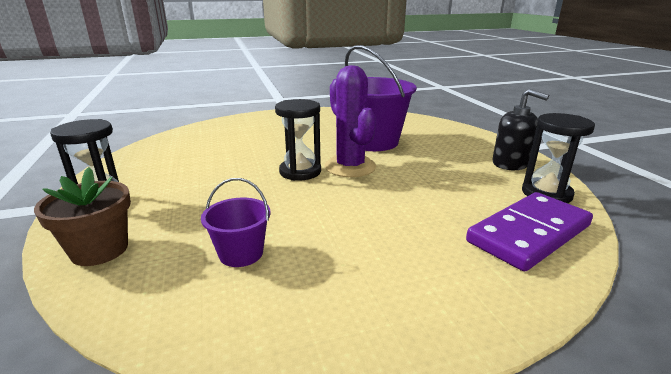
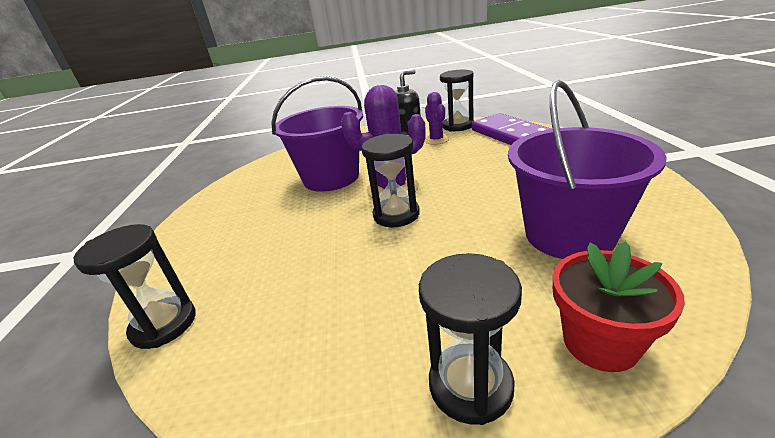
camera: 75 degrees left, 5 degrees up
(99, 250) = (600, 342): brown flower pot -> red flower pot
(203, 128) = (164, 324): none -> black hourglass
(241, 253) = (569, 234): purple bucket -> purple bucket, size x2.06
(484, 181) = (436, 140): none -> purple cactus

